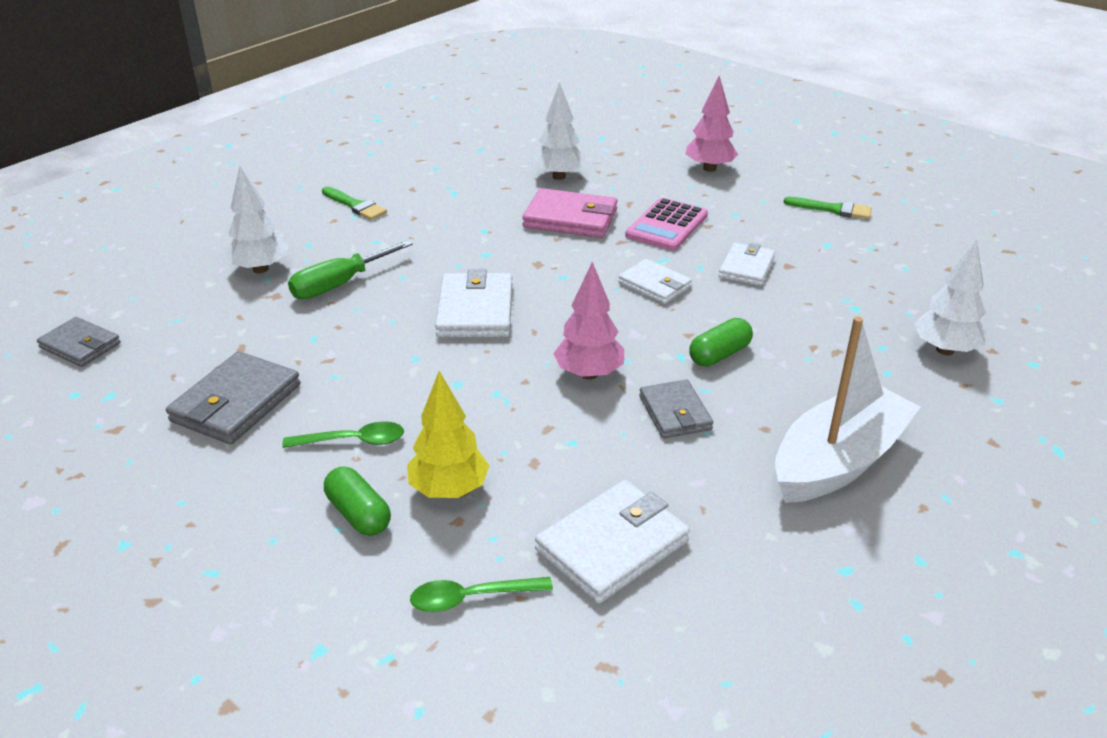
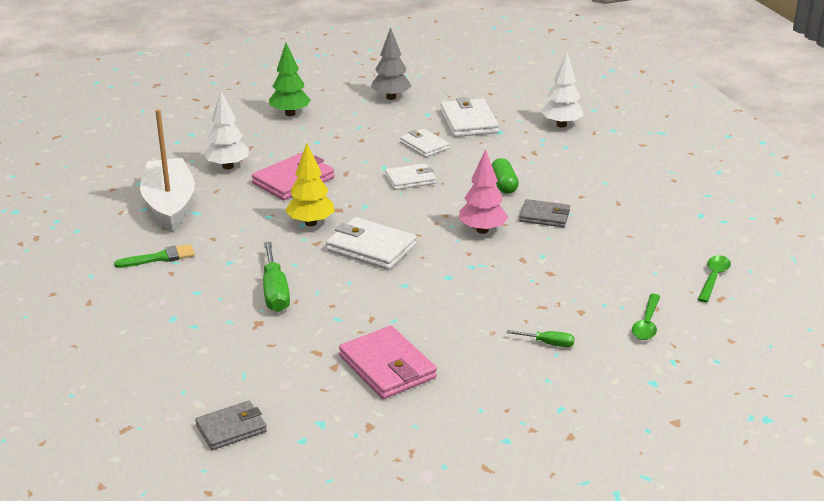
camera: 60 degrees left, 5 degrees down
(236, 403) = (387, 367): grey wallet -> pink wallet
(260, 269) = (209, 321): white tree -> none
(353, 441) = (474, 329): green spoon -> green spoon (713, 278)
(358, 514) = (548, 343): green capsule -> green screwdriver
(449, 490) = (551, 307): yellow tree -> yellow tree (311, 223)
(612, 546) = (638, 270): white wallet -> white wallet (469, 122)
(667, 226) = (345, 152): pink calculator -> none
(709, 168) = (290, 114): pink tree -> green tree
(832, 209) = (391, 97): green brush -> grey tree
(838, 461) = (624, 187): white boat -> white boat (170, 205)

